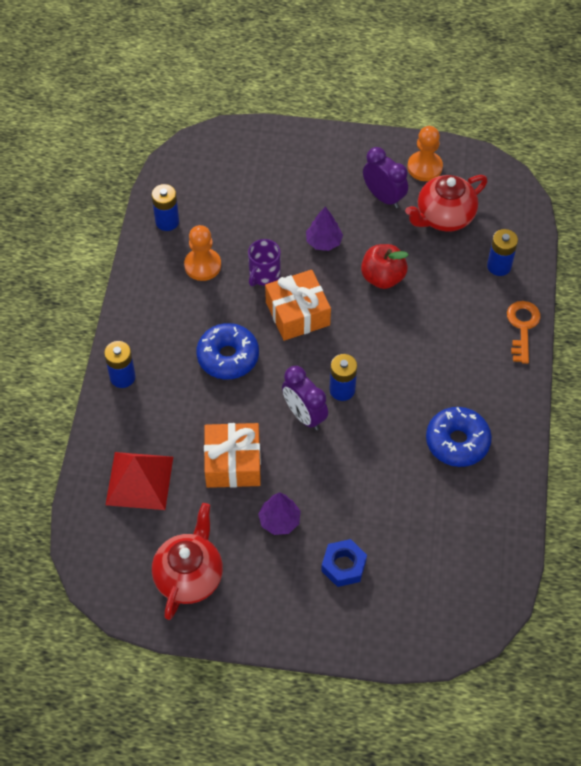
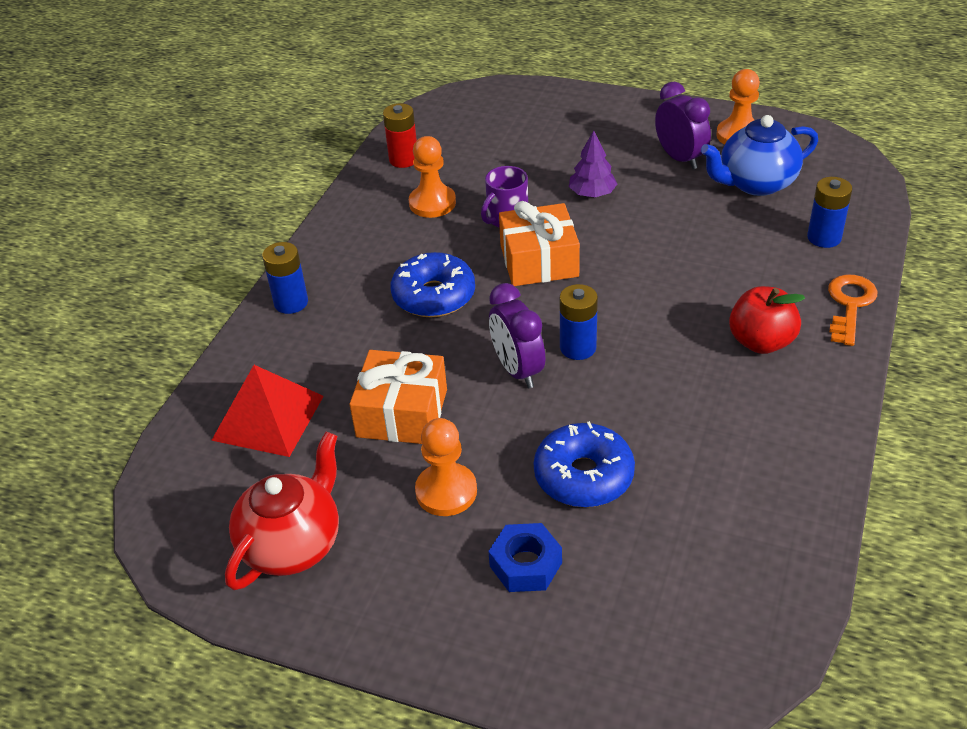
camera: 15 degrees right, 15 degrees down
(167, 221) = (403, 159): blue battery -> red battery
(279, 520) = (446, 491): purple tree -> orange pawn
(382, 277) = (661, 235): red apple -> red apple (761, 342)
(444, 217) = (755, 183): red teapot -> blue teapot
(457, 442) = (733, 427): blue donut -> blue donut (583, 476)

